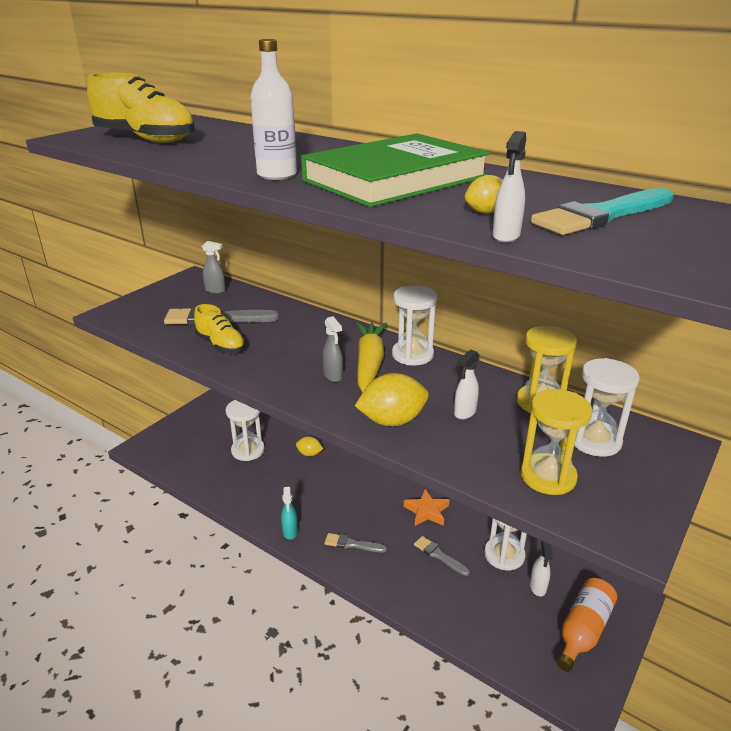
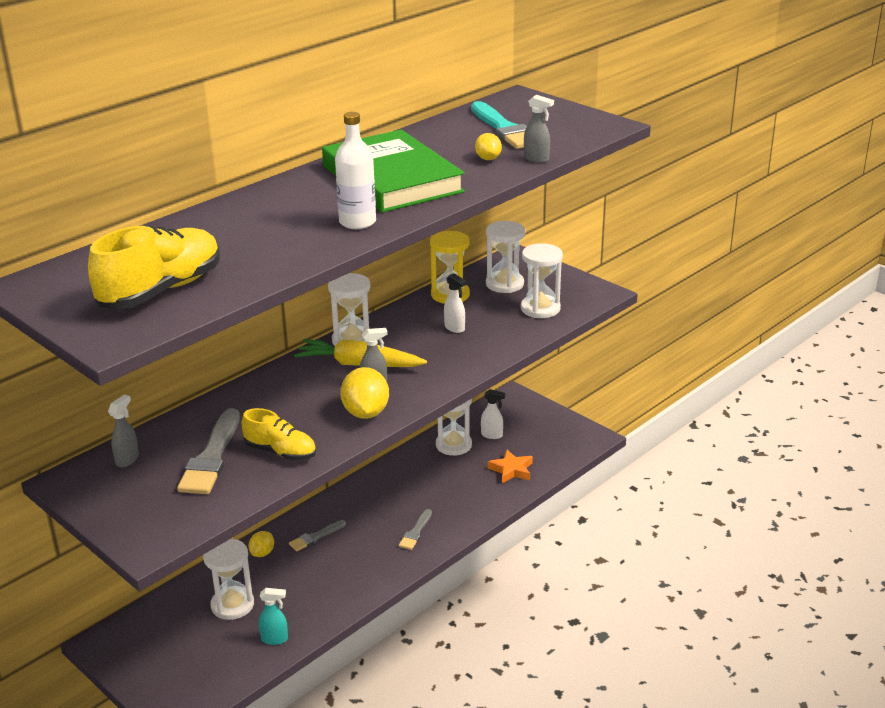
camera: 80 degrees left, 0 degrees up
(221, 345) = (280, 452): yellow shoe -> yellow shoe turned 60 degrees clockwise
(290, 532) = (386, 573): turquoise spray bottle -> turquoise spray bottle (275, 639)
(392, 421) = (456, 361): yellow lemon -> yellow lemon (365, 413)
(427, 511) = (386, 480): orange star -> orange star (511, 470)
(439, 555) = (444, 481): grey brush -> grey brush (315, 537)
(506, 236) = (536, 159): white spray bottle -> grey spray bottle
(548, 476) = (540, 308): yellow hourglass -> white hourglass
(583, 631) = (537, 424): orange bottle -> none

